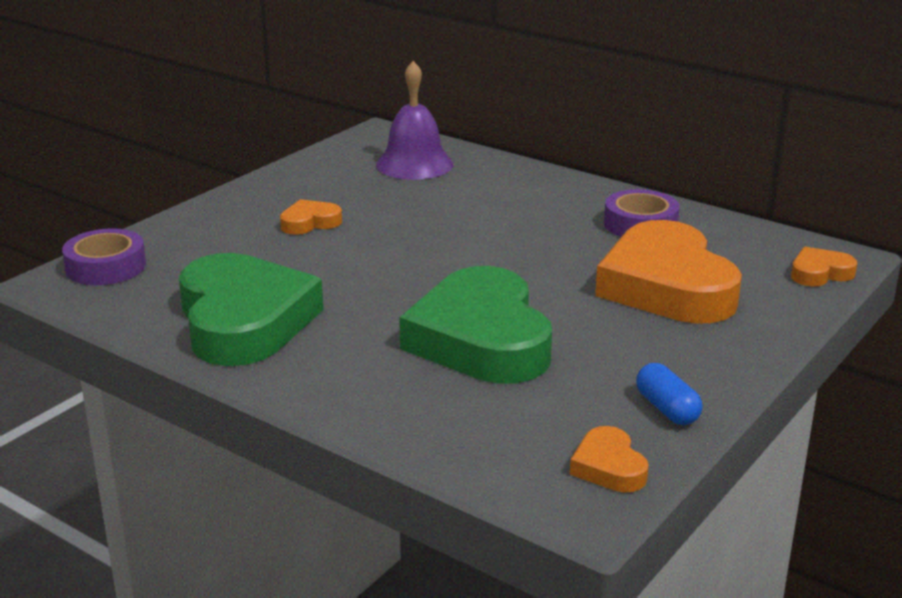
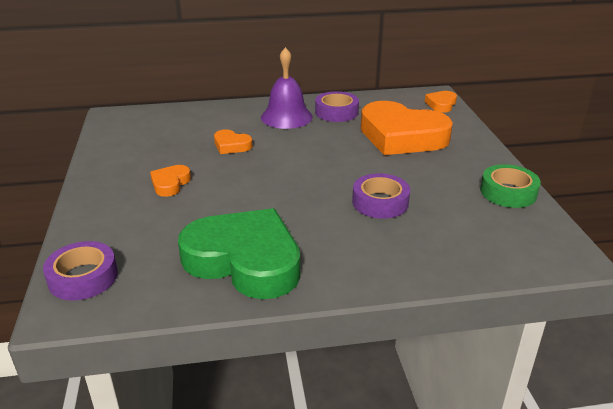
camera: 45 degrees left, 5 degrees up
(414, 164) = (168, 125): purple bell -> purple bell (286, 117)
(481, 339) = (380, 202): green heart -> purple tape
(608, 467) = (541, 232): orange heart -> orange heart (231, 145)
(667, 409) = (508, 192): blue capsule -> green tape

